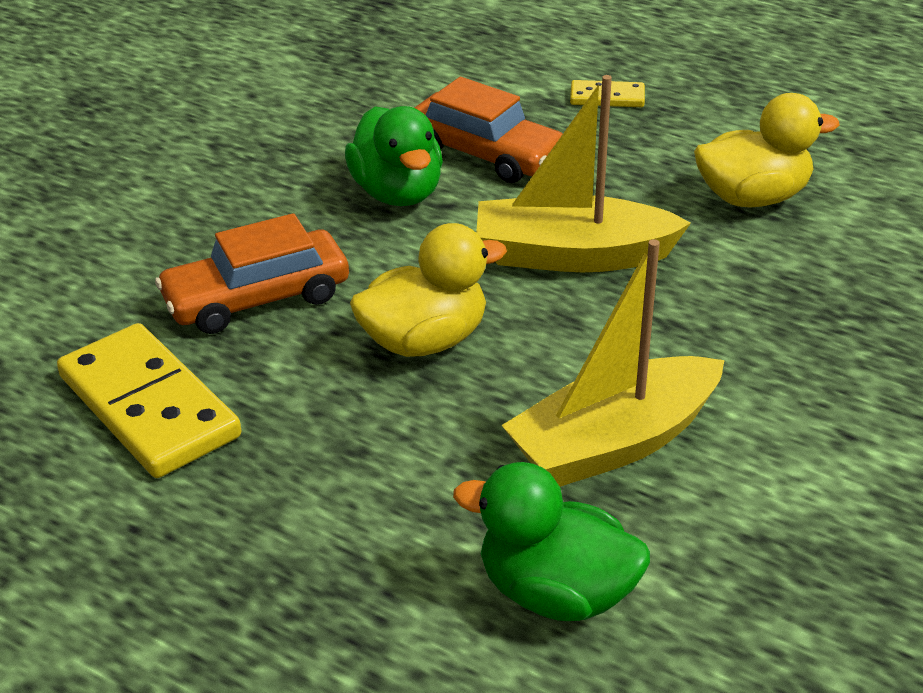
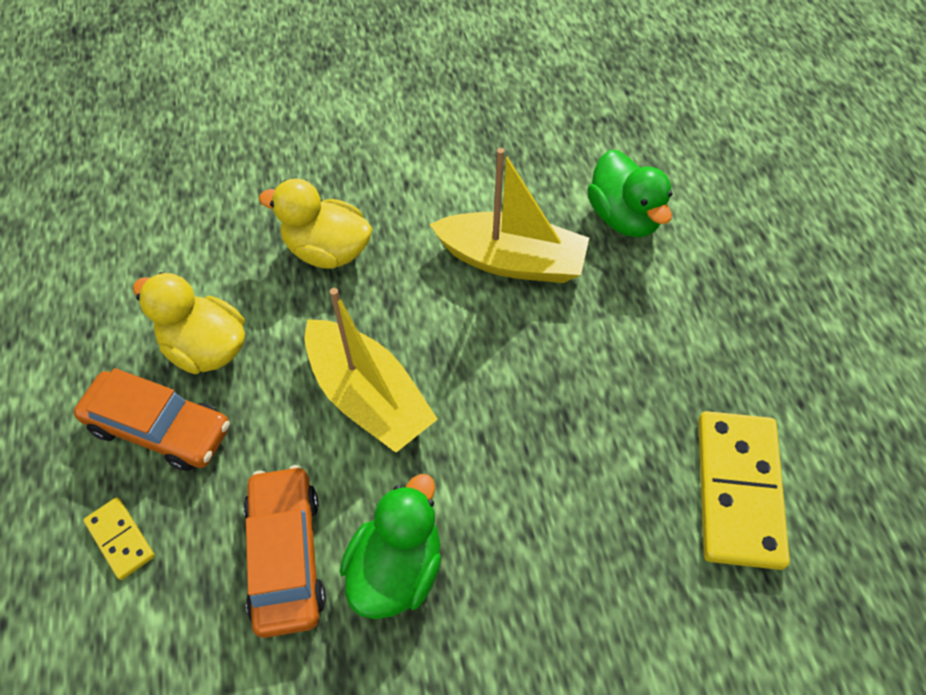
camera: 135 degrees left, 20 degrees up
(256, 298) = (596, 536): orange car -> orange car (159, 428)
(424, 341) = (530, 404): yellow duck -> yellow duck (327, 250)

